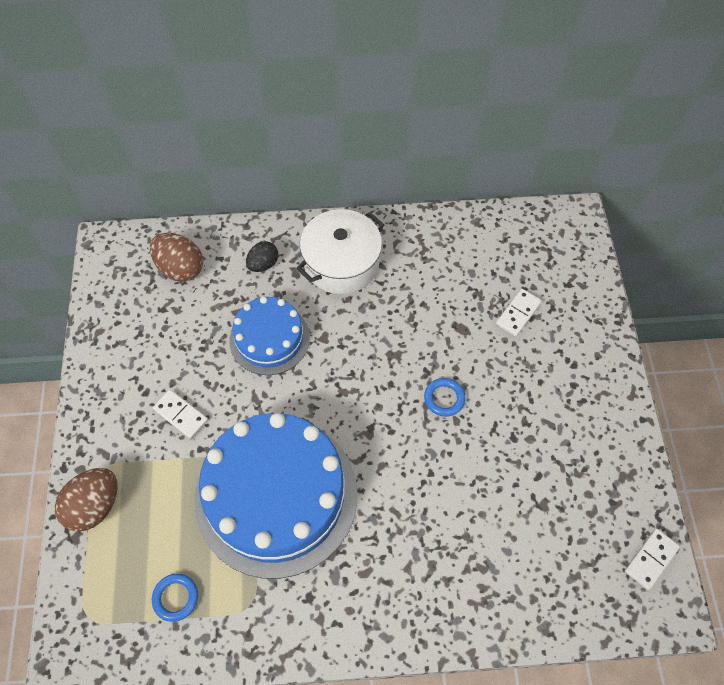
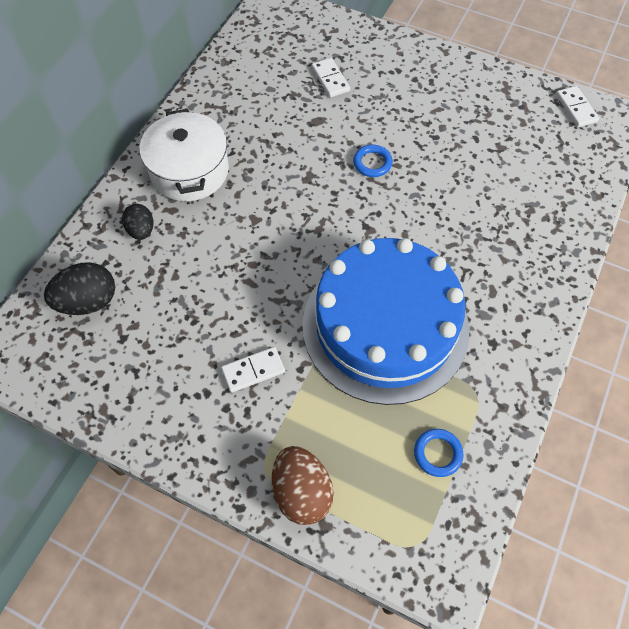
camera: 60 degrees left, 0 degrees up
(180, 268) = (88, 302): brown egg -> black egg
(269, 338) = (225, 261): blue cake -> none

